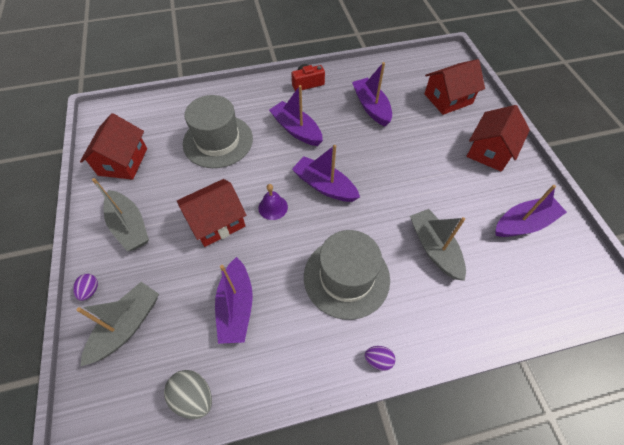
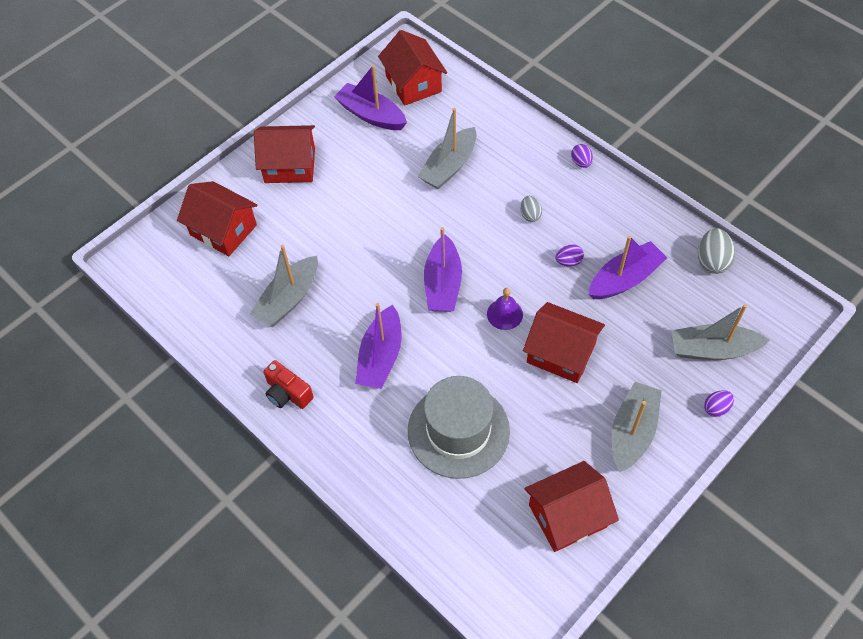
camera: 120 degrees left, 0 degrees up
(283, 276) = (568, 261): none -> purple egg
(346, 277) = (530, 215): grey hat -> grey egg
(371, 107) = (288, 299): purple boat -> grey boat
(553, 274) = (413, 84): none -> red house

